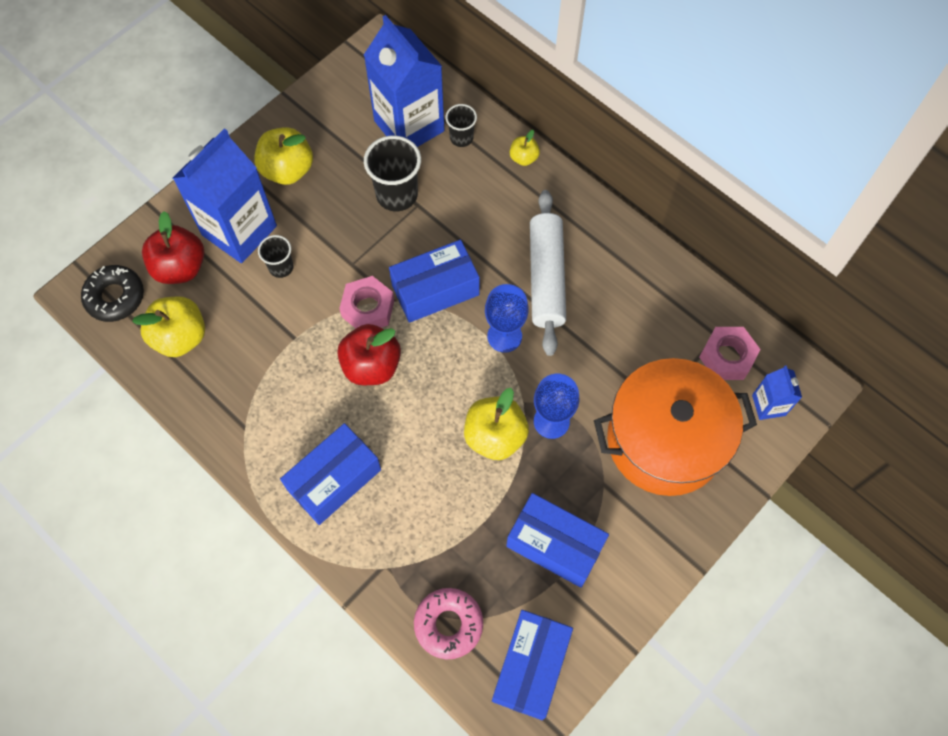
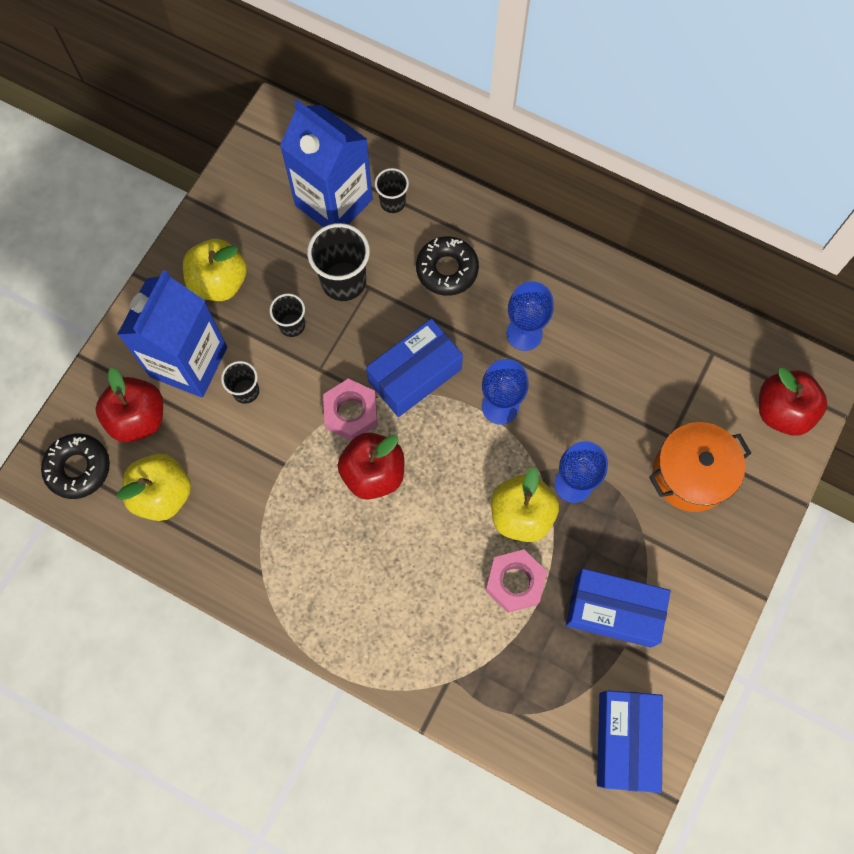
camera: 15 degrees left, 5 degrees up
(334, 480) = (372, 604): blue box -> none
(339, 221) = (292, 325): none -> black cup
(448, 624) = (532, 721): pink donut -> none
(492, 206) = (447, 269): none -> black donut
(523, 158) = (464, 209): yellow apple -> none
(546, 278) = (524, 333): white rolling pin -> blue goblet
(665, 440) = (691, 474): orange pot -> orange pot, size x0.65
(727, 357) = (728, 371): pink nut -> pink nut (514, 582)
(768, 405) = (782, 411): blue carton -> red apple

